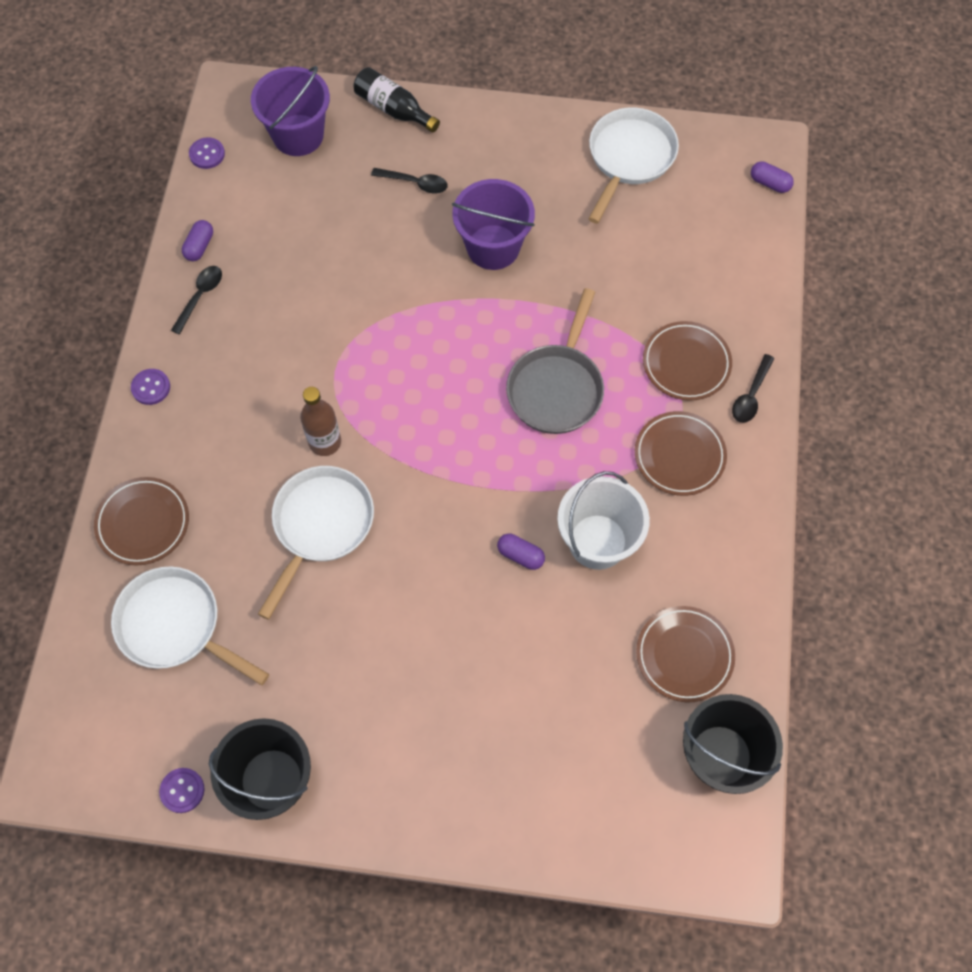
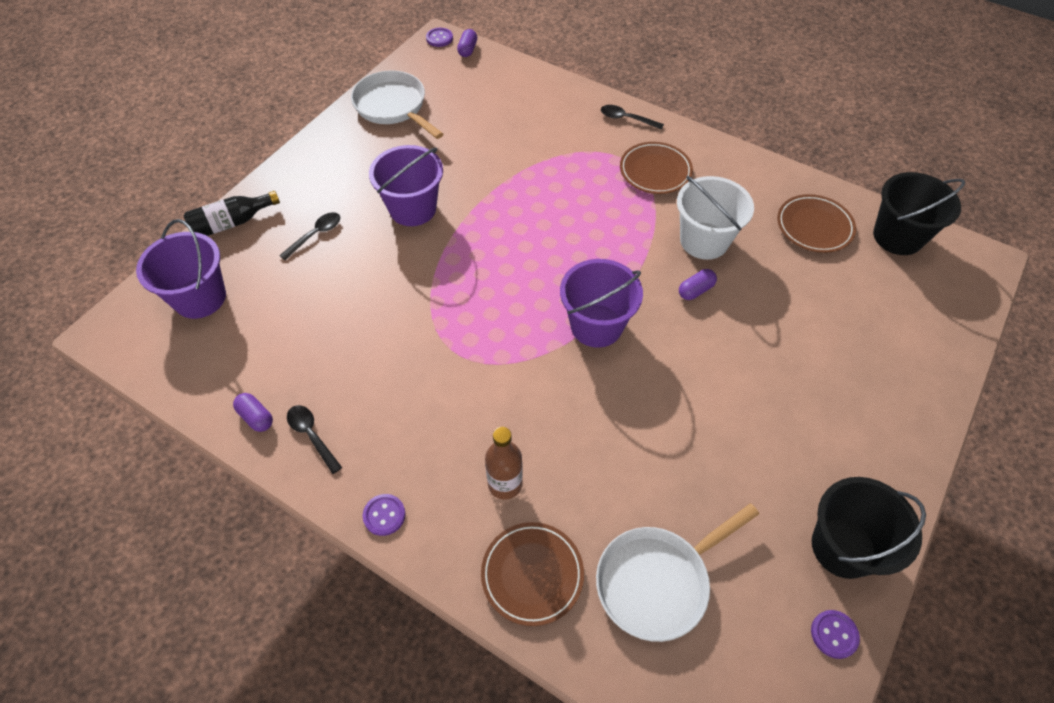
camera: 65 degrees left, 10 degrees down
(207, 154) = (159, 375): purple button -> purple button (439, 38)
(320, 526) = (606, 419): white pan -> none
(325, 442) = (526, 387): brown bottle -> brown bottle (505, 484)
(427, 476) = (596, 325): none -> purple bucket
(556, 388) = (562, 217): grey pan -> none
(686, 363) = (583, 141): brown plate -> none
(751, 395) = (627, 119): black spoon -> black spoon turned 150 degrees clockwise
(769, 183) = (467, 50): purple capsule -> purple capsule turned 45 degrees counterclockwise

